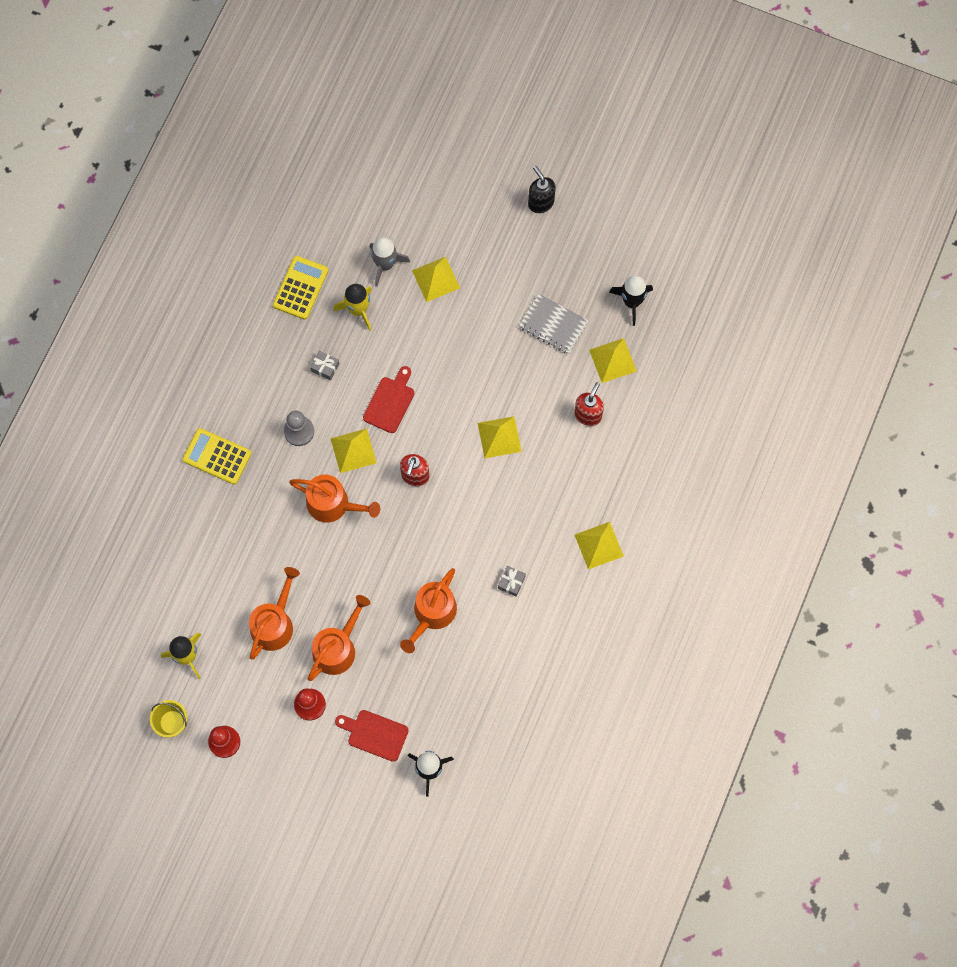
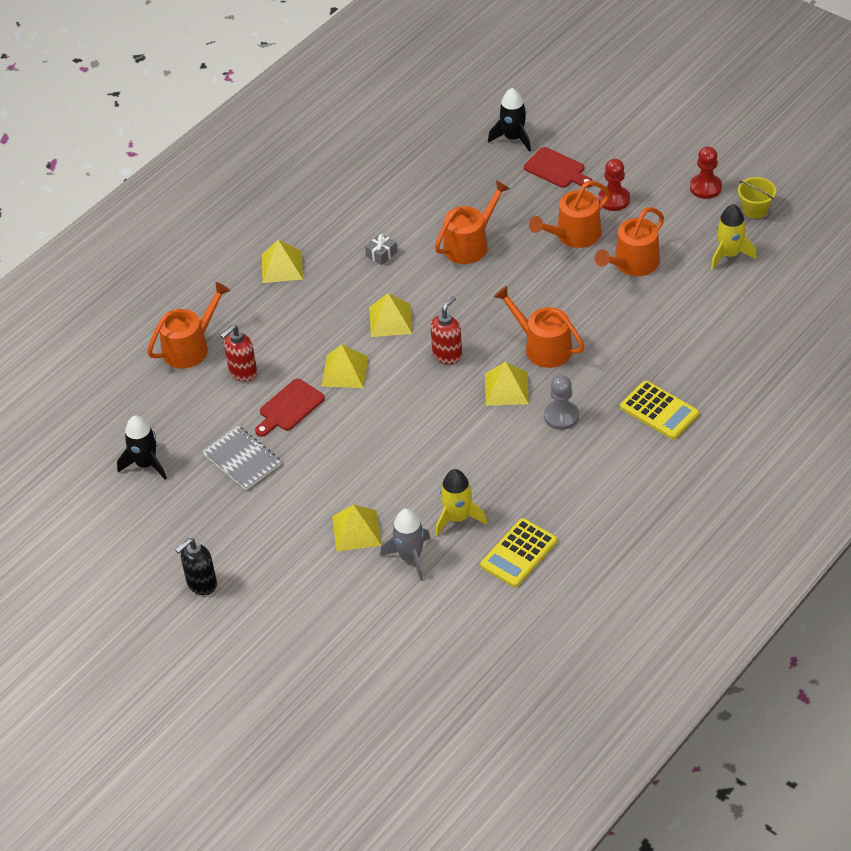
camera: 160 degrees left, 25 degrees down
(325, 367) = (514, 469): grey gift -> none
(390, 402) = (451, 423): red cutting board -> red cutting board (289, 407)
(540, 202) = (201, 584): black soap dispenser -> black soap dispenser turned 60 degrees clockwise
(613, 360) = (193, 415): yellow pyramid -> yellow pyramid (390, 320)
(645, 432) = (190, 347): none -> orange watering can

